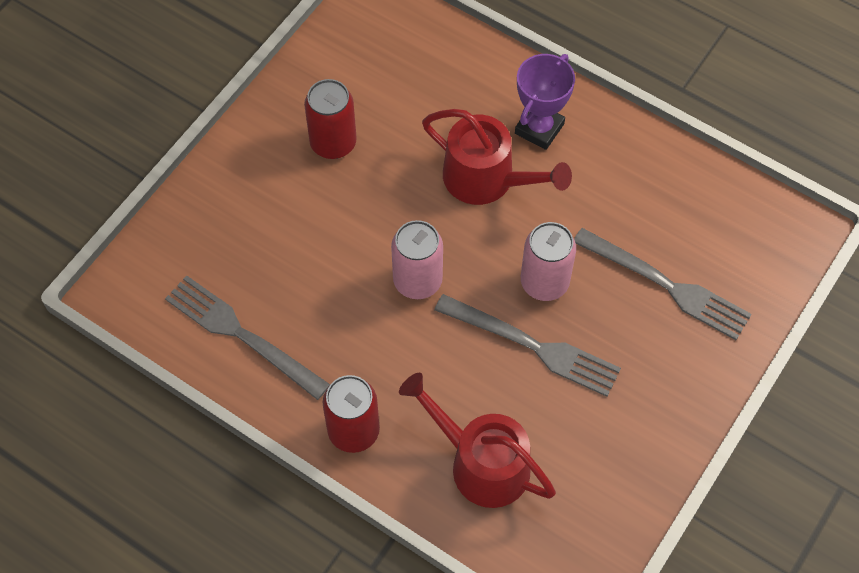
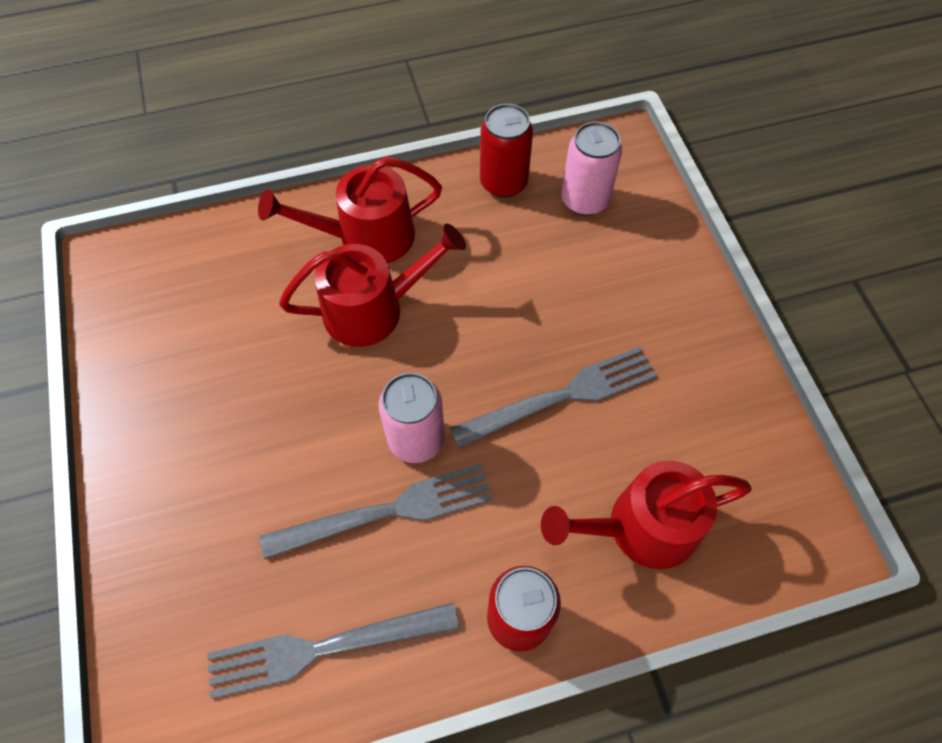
camera: 50 degrees left, 0 degrees up
(333, 143) = (211, 401): red can -> red can (503, 183)
(539, 129) = (366, 236): purple trophy -> red watering can
(544, 282) = (510, 341): pink can -> pink can (584, 200)
(666, 285) = (591, 259): grey fork -> grey fork (387, 511)

